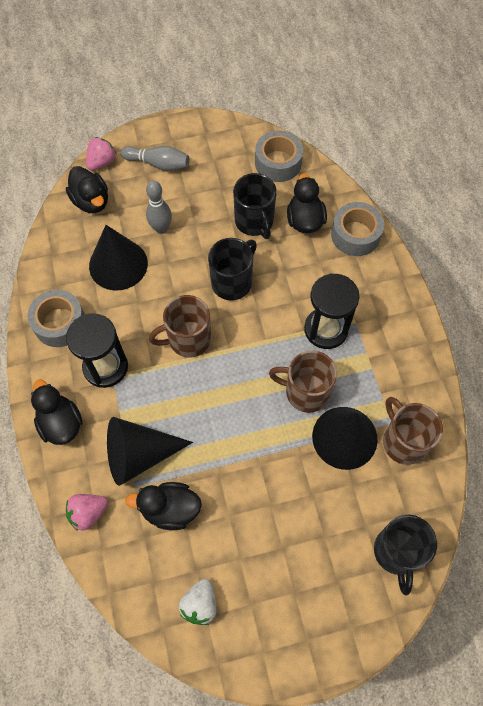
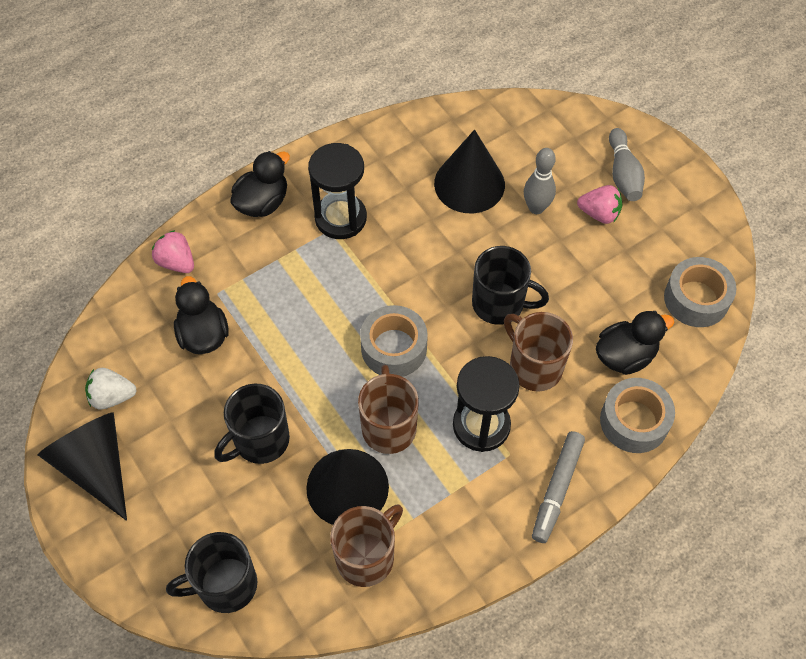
camera: 70 degrees right, 5 degrees down
(60, 323) = (374, 158): grey tape -> grey tape (394, 348)
(91, 201) = (537, 129): black duck -> none
(102, 162) = (595, 119): pink strawberry -> pink strawberry (599, 213)
(139, 454) = (253, 285): black cone -> black cone (96, 466)
(188, 339) = (405, 284): brown mug -> brown mug (534, 367)
(254, 222) = (594, 300): black mug -> black mug (260, 440)
(390, 299) = (557, 489): none -> grey marker

